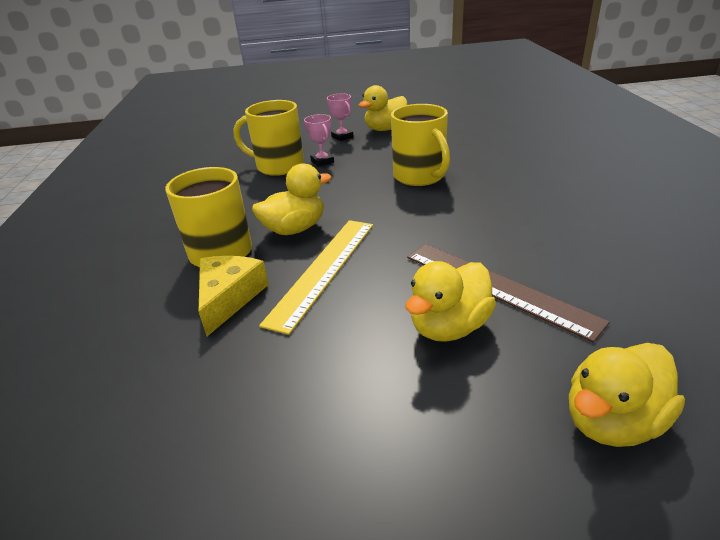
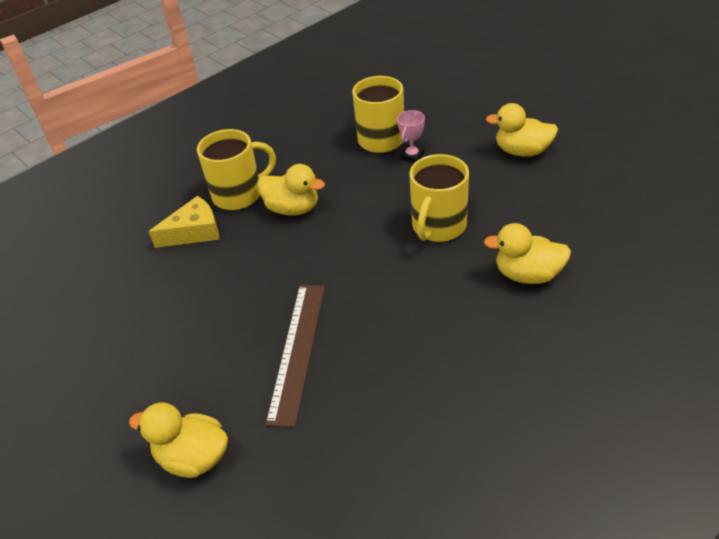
camera: 55 degrees right, 10 degrees up
(323, 270) = (253, 253): yellow ruler -> none
(342, 137) = (474, 137): pink trophy -> none
(449, 327) = (234, 346): yellow duck -> yellow duck (527, 274)

